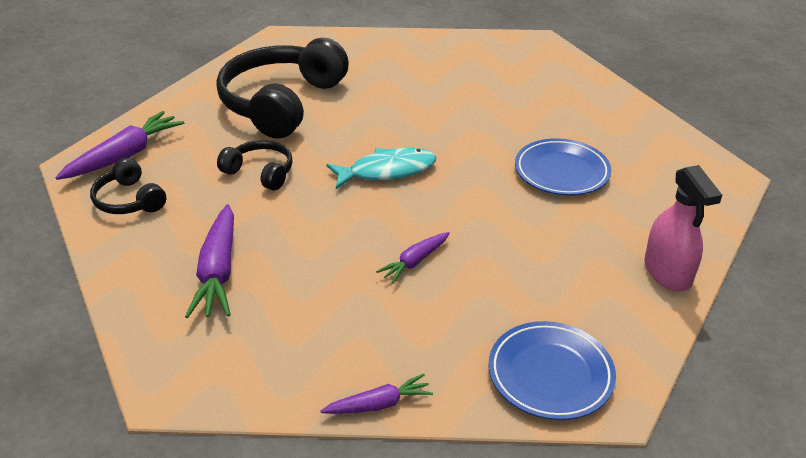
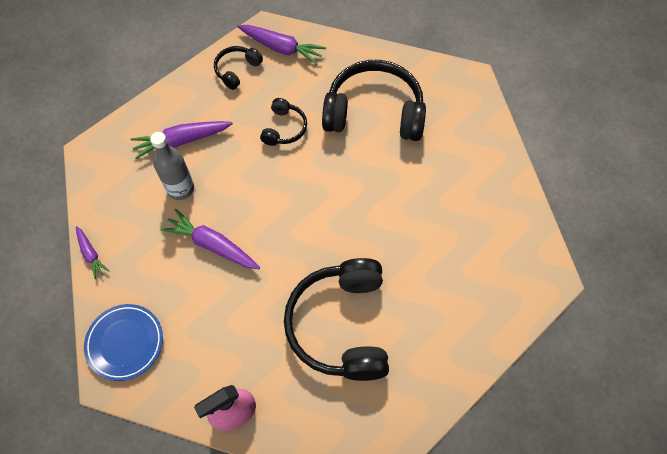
camera: 75 degrees right, 25 degrees up
(305, 283) = (180, 189): none -> grey bottle
(387, 171) = (307, 204): turquoise fish -> none
(415, 262) = (212, 245): purple carrot -> purple carrot, size x1.73
(561, 172) = (340, 325): blue plate -> black headphones

